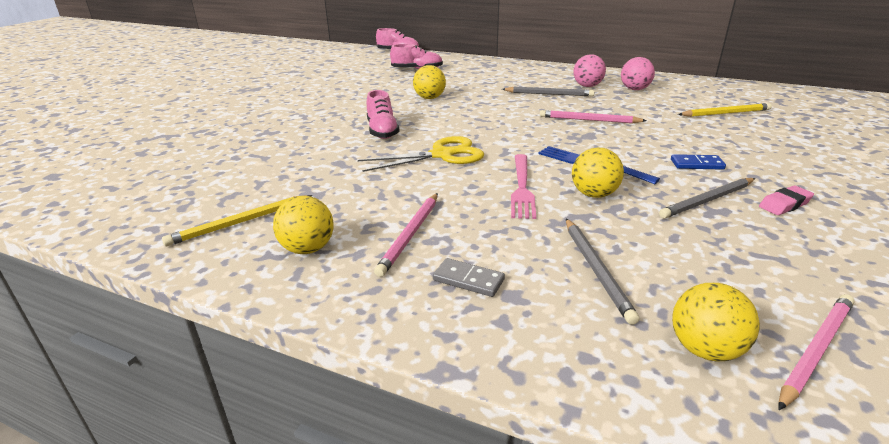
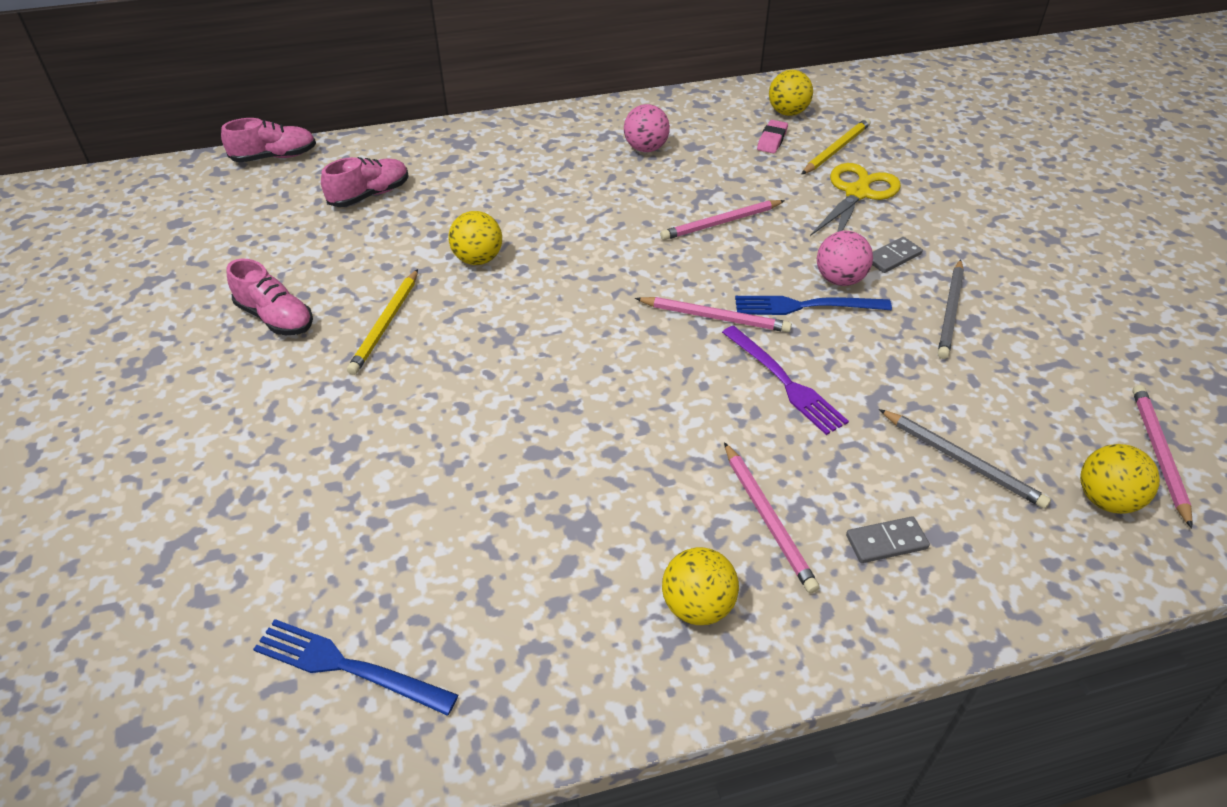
camera: 40 degrees left, 15 degrees up
(140, 193) = (348, 667): none -> blue fork
(240, 223) = (567, 622): yellow pencil -> yellow pencil (386, 324)
(382, 131) = (508, 362): pink shoe -> pink shoe (276, 318)
(442, 155) = (639, 371): yellow scissors -> yellow scissors (857, 193)
(522, 150) = (715, 317): none -> pink pencil
(522, 187) = (784, 382): pink fork -> purple fork
(549, 94) = (620, 185): grey pencil -> none
(594, 194) = (857, 355): yellow ball -> yellow ball (787, 112)
(634, 89) = (705, 135): pink ball -> pink ball (839, 280)
(697, 164) = (892, 257): blue domino -> grey domino
(784, 204) = (1006, 285): pink eraser -> pink eraser (772, 140)

